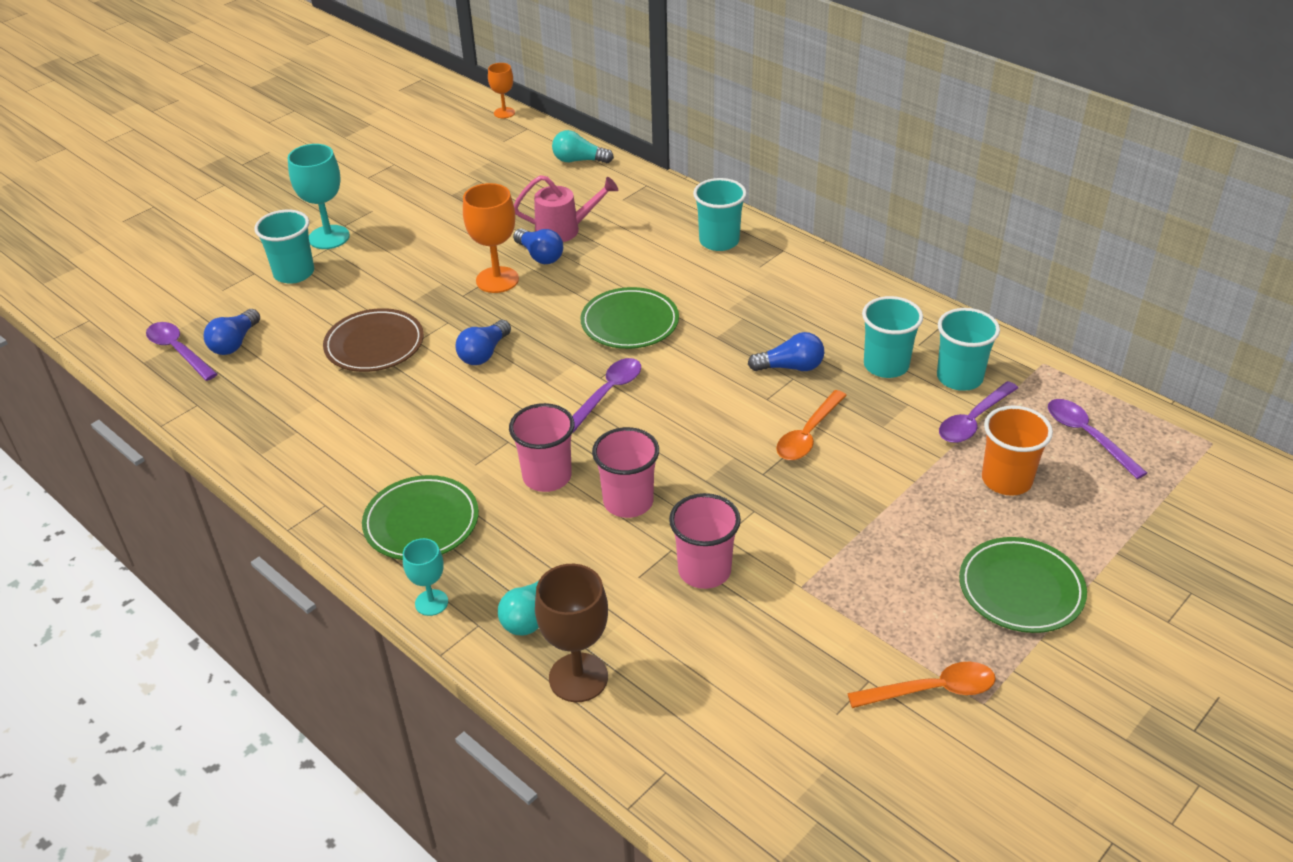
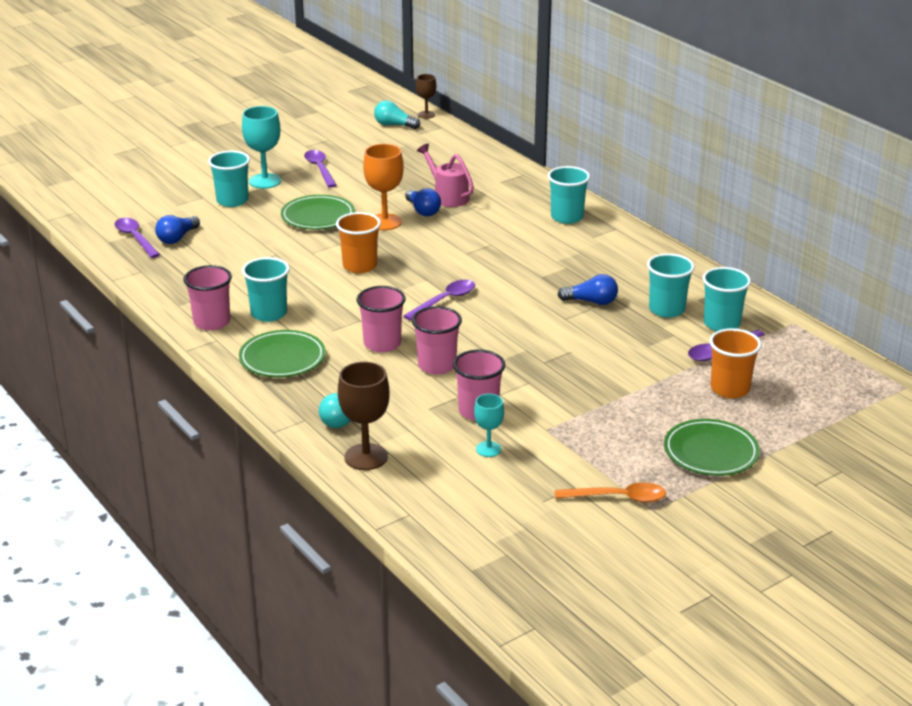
camera: 10 degrees right, 10 degrees down
(312, 476) = (212, 322): none -> pink cup
(374, 345) = (279, 251): brown plate -> none
(385, 449) = (269, 313): none -> turquoise cup
(431, 602) = (276, 403): turquoise goblet -> turquoise goblet (488, 449)
(484, 353) = (360, 266): blue light bulb -> orange cup
(504, 113) = (426, 115): orange goblet -> brown goblet
(564, 230) = (447, 196): pink watering can -> pink watering can turned 135 degrees counterclockwise
(579, 160) = (475, 153): turquoise light bulb -> turquoise light bulb (394, 125)
(630, 323) = (477, 260): green plate -> green plate (318, 216)
(808, 435) = (588, 343): orange spoon -> none
(1087, 436) = (806, 371): purple spoon -> purple spoon (320, 169)

